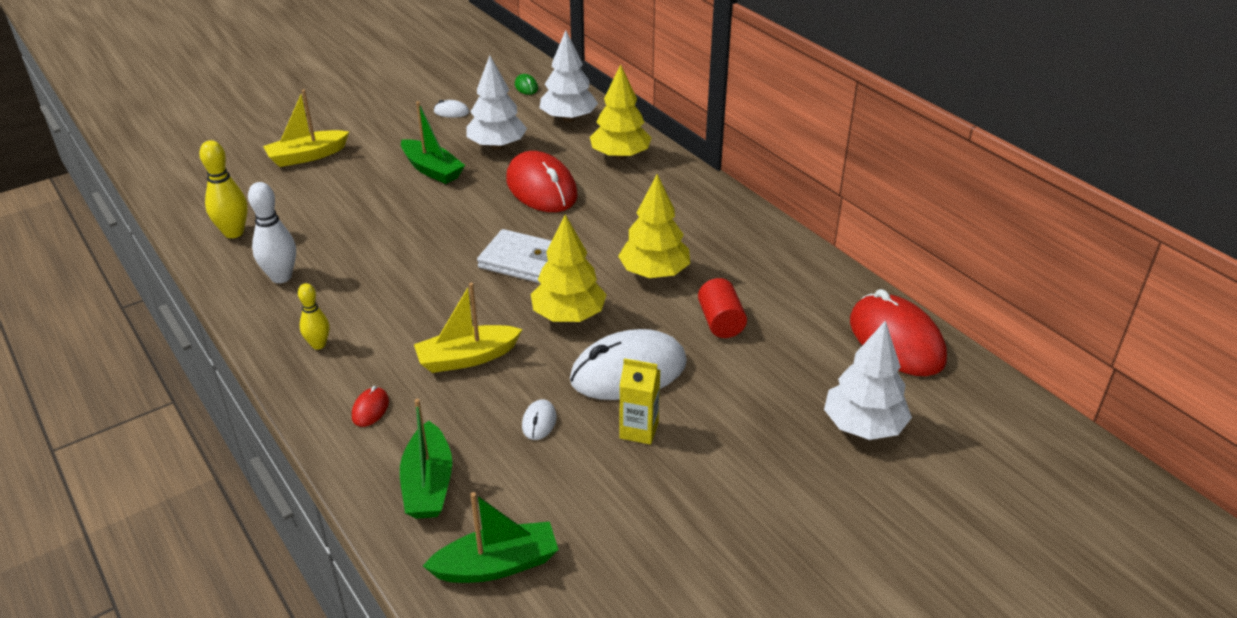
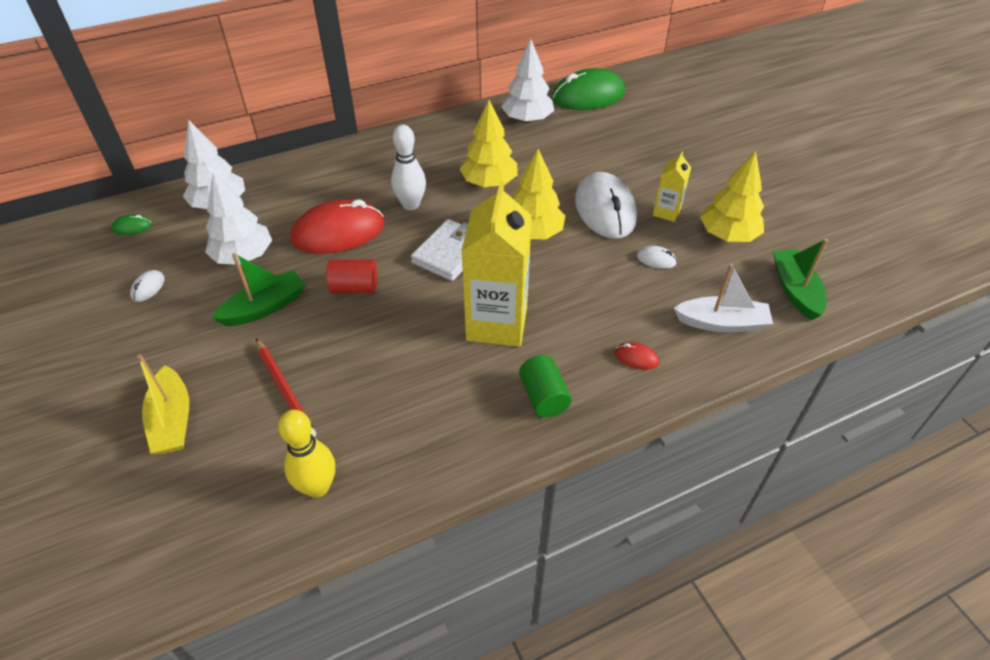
camera: 80 degrees left, 10 degrees up
(281, 277) = (423, 433): white bowling pin -> white bowling pin (411, 205)
(318, 344) = (543, 397): yellow bowling pin -> green cylinder
(335, 198) = (285, 390): none -> red pencil
(419, 304) = (497, 323): none -> yellow carton
(428, 484) = (722, 323): green boat -> white boat
(467, 358) = (577, 295): yellow boat -> none
(620, 156) = (307, 180): yellow tree -> yellow tree (728, 235)
(720, 322) = (556, 160): red cylinder -> red cylinder (354, 288)
(863, 426) = (665, 123): white tree -> white tree (527, 120)
(896, 340) = (588, 96): red mouse -> green mouse

